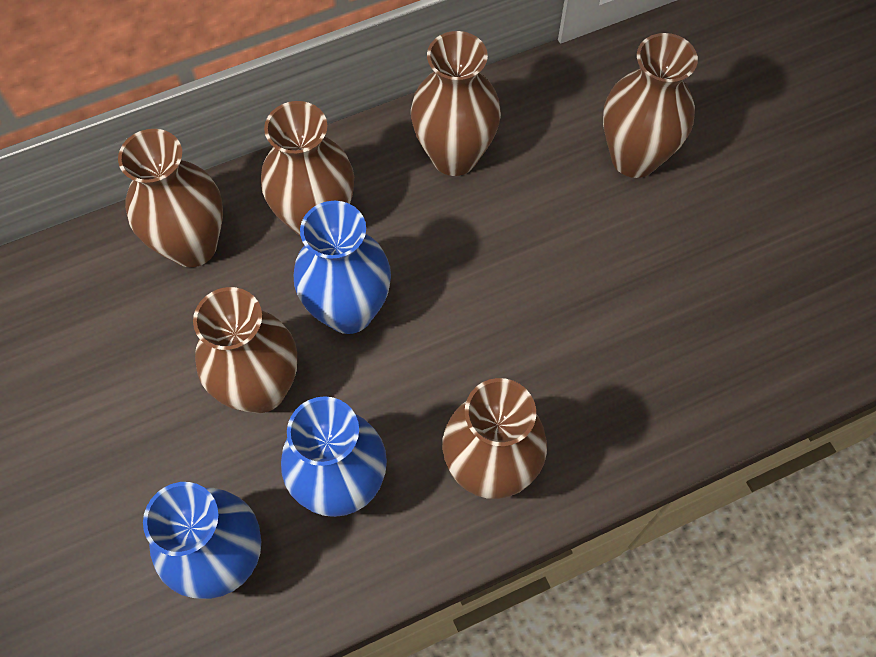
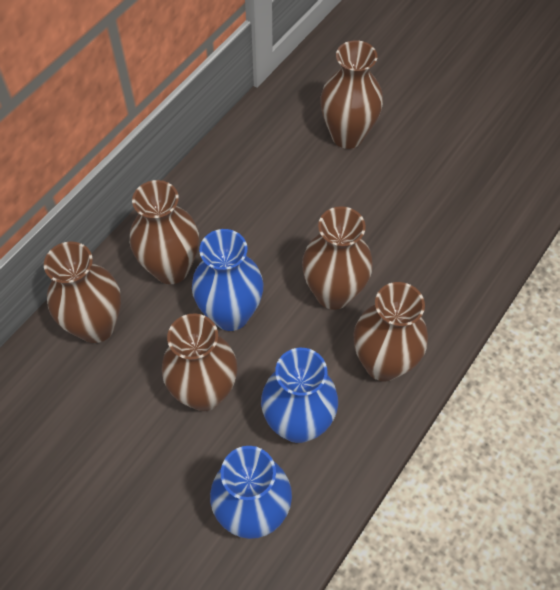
camera: 30 degrees left, 5 degrees down
(454, 156) = (235, 186): brown vase -> brown vase (333, 293)

